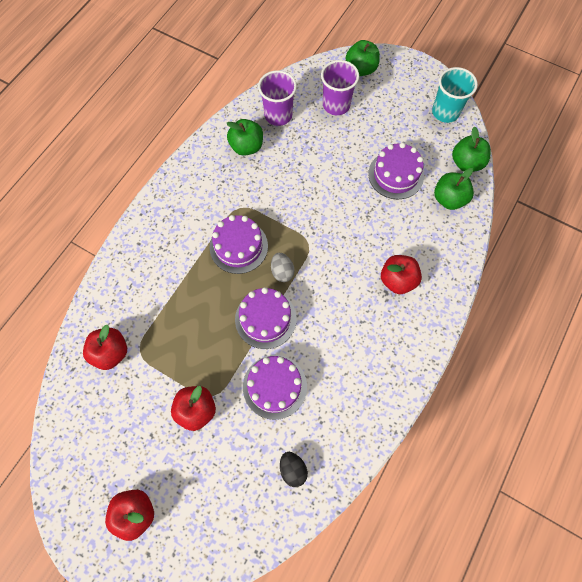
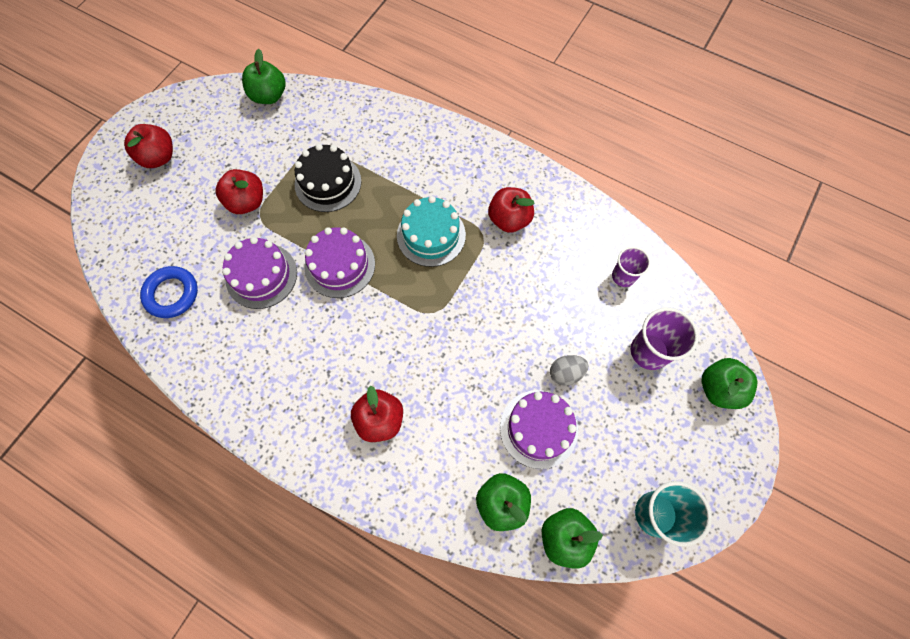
camera: 90 degrees right, 0 degrees up
(111, 352) = (315, 124): red apple -> red apple (509, 219)
(180, 335) = (328, 183): none -> black cake
(238, 246) = (431, 235): purple cake -> turquoise cake
(246, 147) = (570, 240): green apple -> green apple (269, 96)
(278, 115) = (623, 276): purple cup -> purple cup, size x0.64
(282, 271) = (397, 282): grey egg -> grey egg (565, 373)
(293, 469) = (172, 294): black egg -> blue ring

